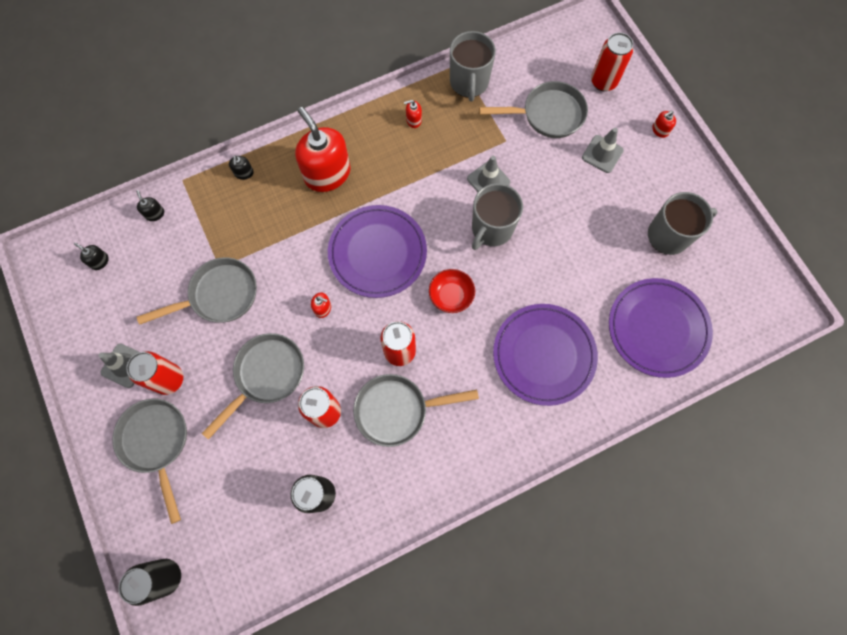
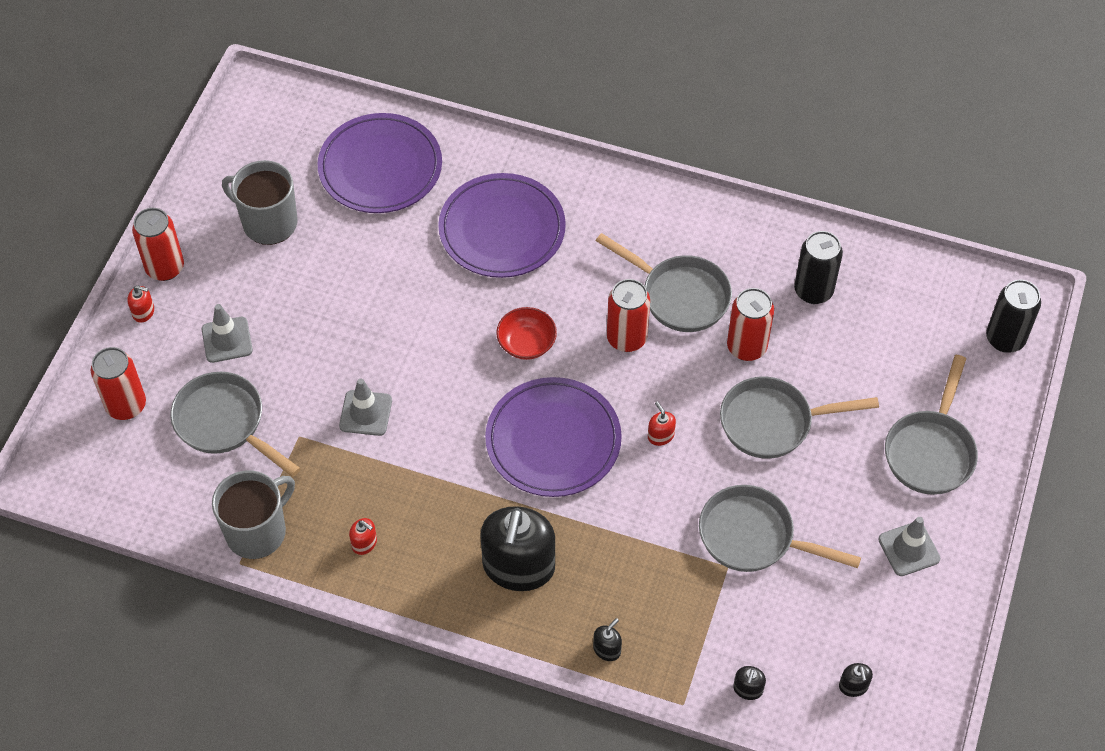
camera: 135 degrees left, 15 degrees down
(169, 379) = (873, 498): red can -> red can (165, 268)
(327, 174) = (518, 567): red soap dispenser -> black soap dispenser
(491, 229) = (418, 367): grey mug -> none

